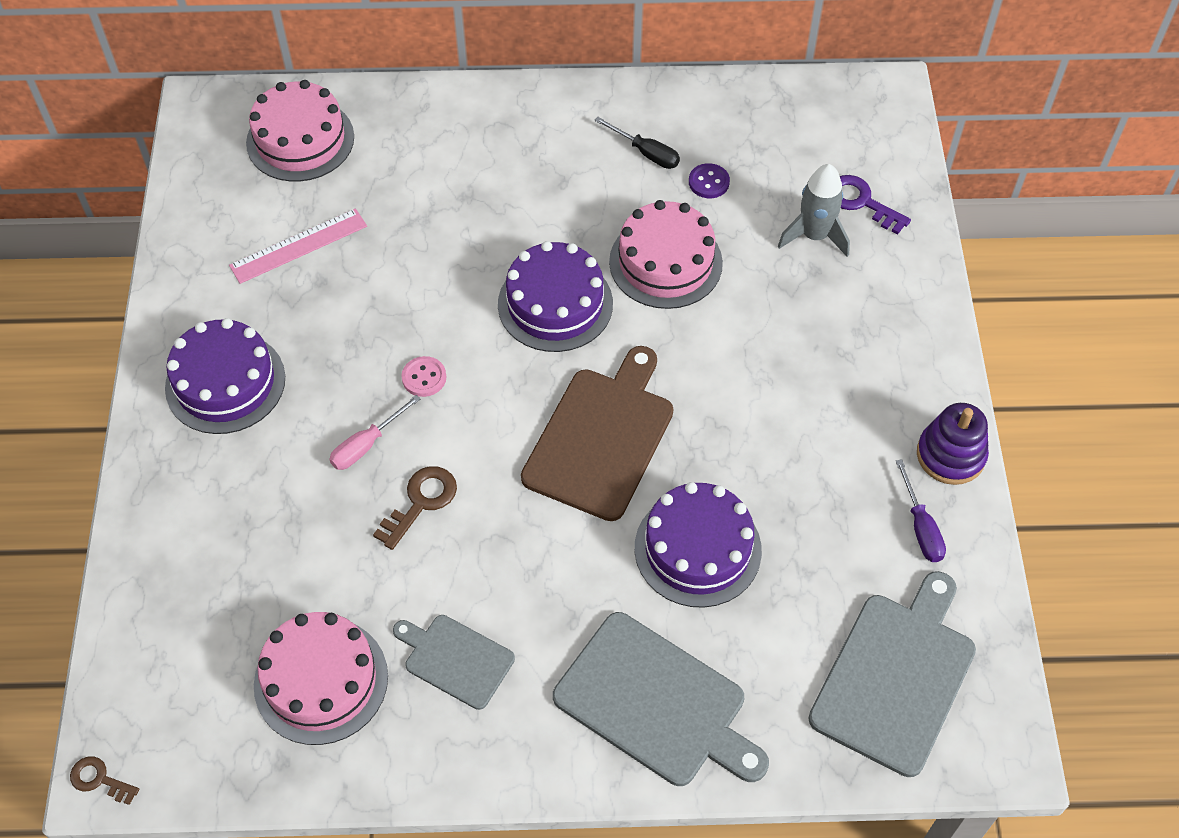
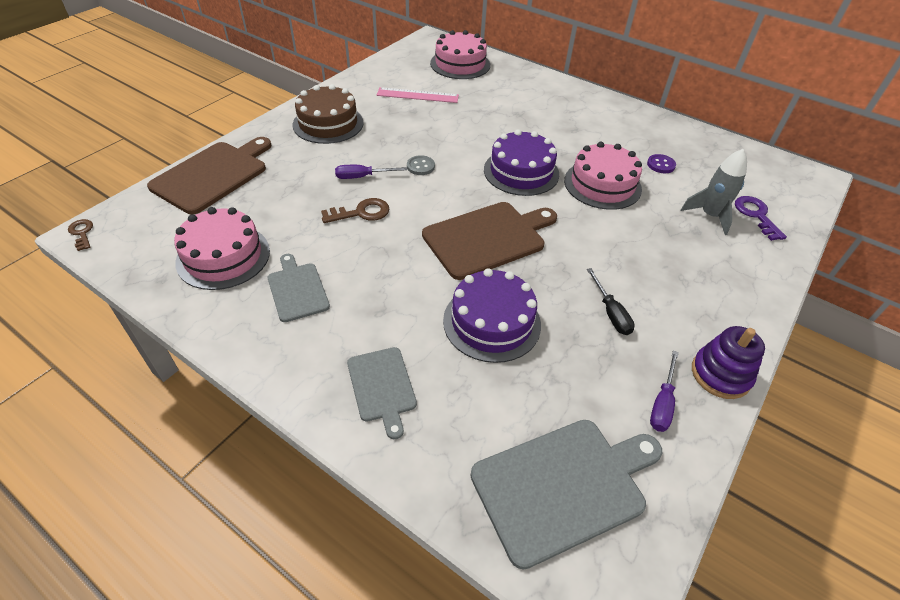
camera: 35 degrees right, 10 degrees down
(165, 576) = (213, 175): none -> brown cutting board
(225, 383) = (328, 123): purple cake -> brown cake
(366, 445) = (362, 177): pink screwdriver -> purple screwdriver
(424, 378) = (420, 166): pink button -> grey button
(646, 153) = (633, 139): black screwdriver -> black screwdriver (611, 313)
(656, 703) = (382, 387): grey cutting board -> grey cutting board, size x0.58

